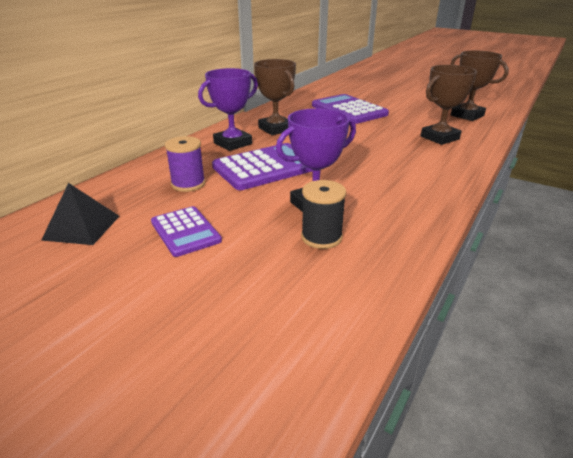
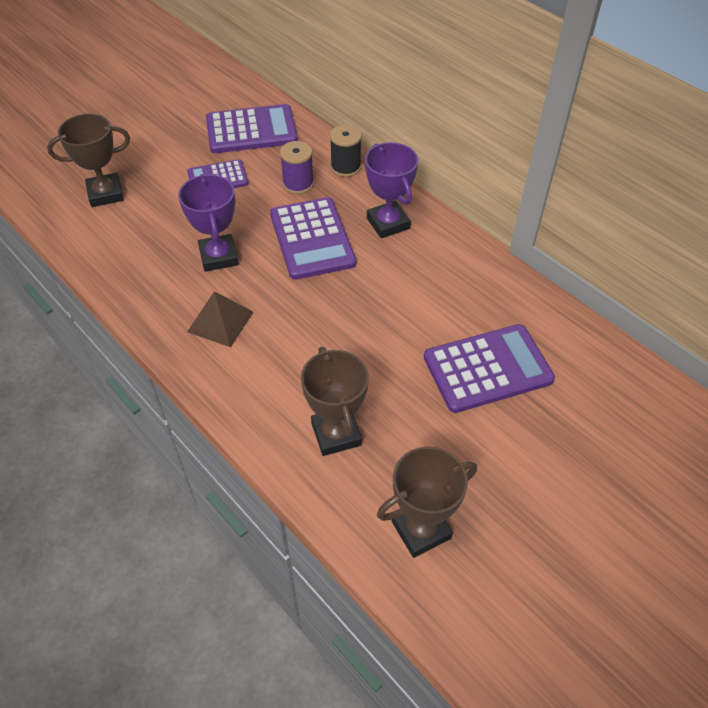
camera: 105 degrees right, 20 degrees up
(82, 227) = (251, 130): black pyramid -> purple calculator
(275, 129) = (425, 268): brown trophy -> brown trophy (105, 194)
(321, 237) = (168, 248): black spool -> black spool (345, 167)
(392, 189) = (220, 321): none -> brown pyramid

